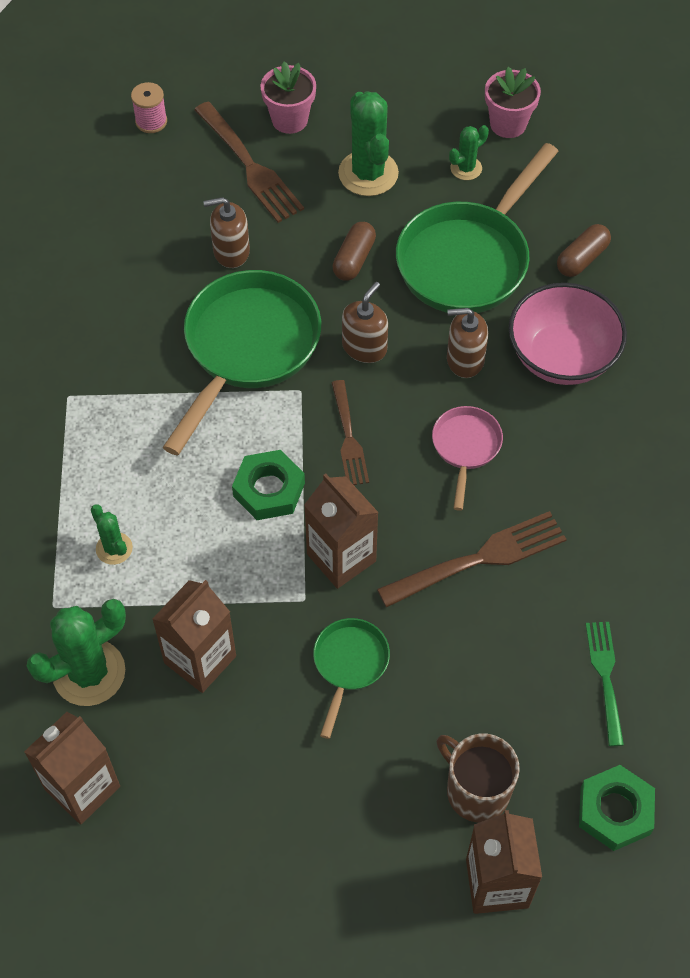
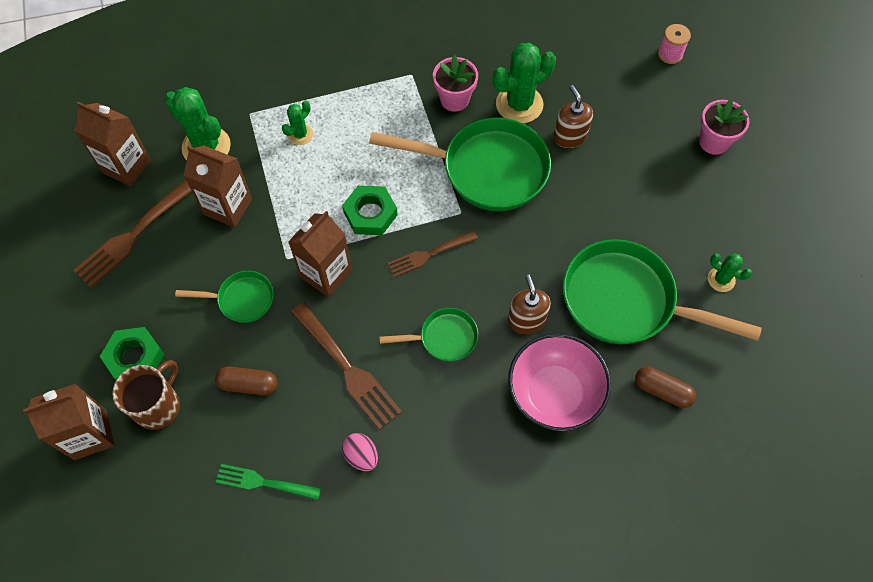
camera: 75 degrees right, 5 degrees up
(249, 165) = (656, 126): brown fork -> brown fork (134, 234)
(354, 259) = (594, 219): brown capsule -> brown capsule (248, 384)
(364, 347) = (514, 246): brown soap dispenser -> none
(368, 173) = (684, 209): green cactus -> green cactus (519, 104)
(465, 448) = (443, 338): pink pan -> green pan
(508, 124) = (784, 302): pink flower pot -> pink flower pot (454, 99)
(594, 566) = (361, 456): none -> pink egg
(605, 678) = (264, 482): green fork -> green fork turned 150 degrees counterclockwise
(615, 811) = (156, 509): green nut -> green nut (134, 358)

